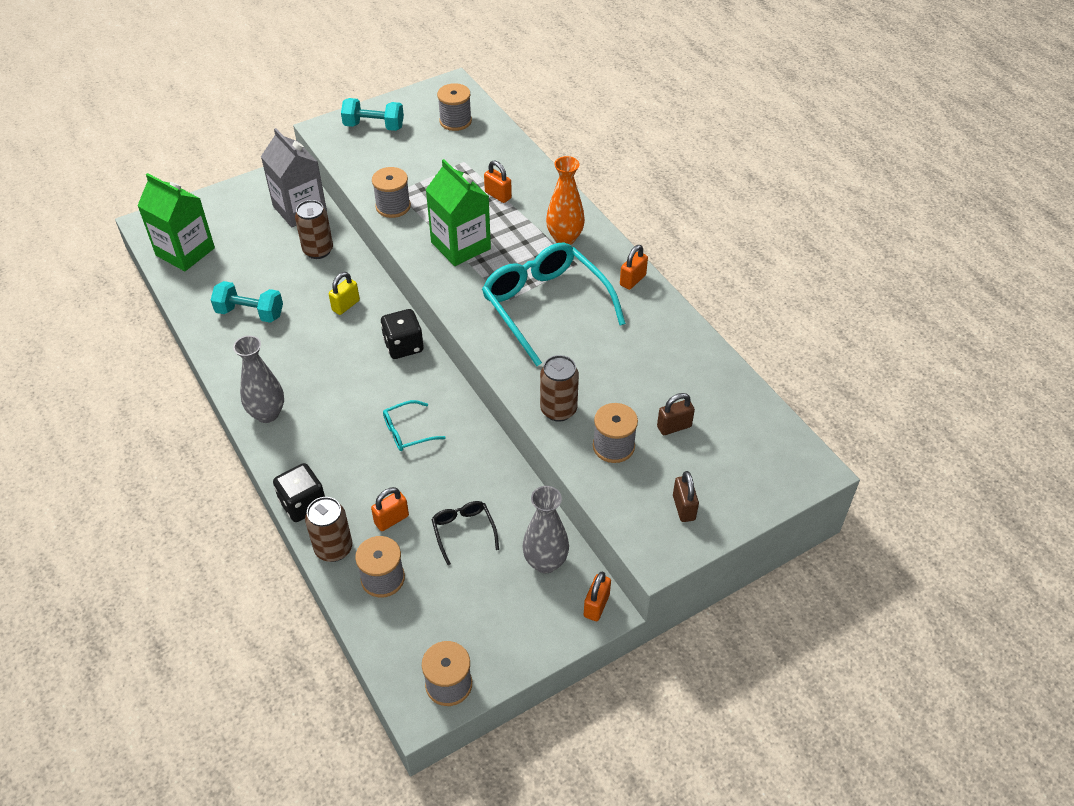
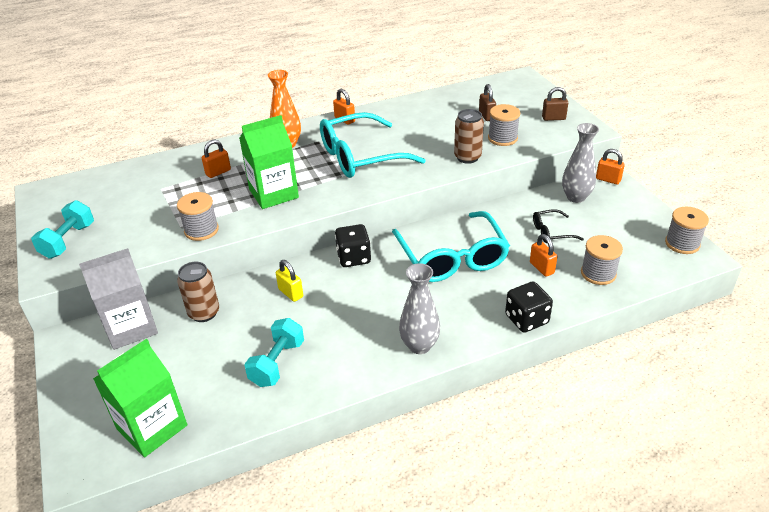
camera: 80 degrees left, 10 degrees down
(333, 548) = (572, 300): brown can -> none
(407, 432) = (452, 257): turquoise glasses -> turquoise glasses, size x2.20
(455, 121) = (98, 191): grey spool -> none

